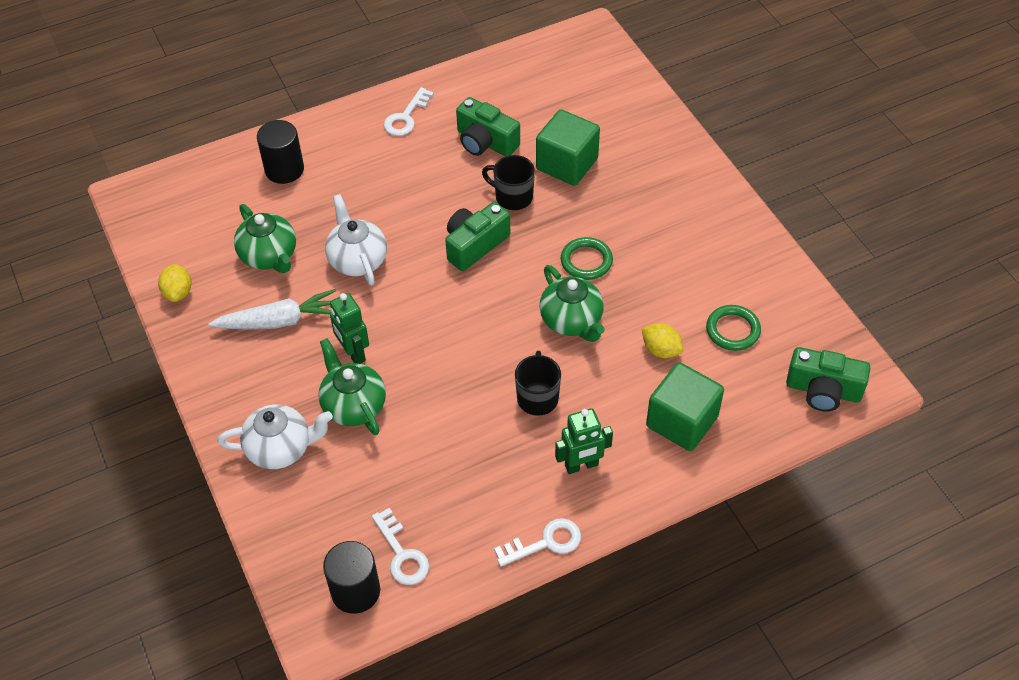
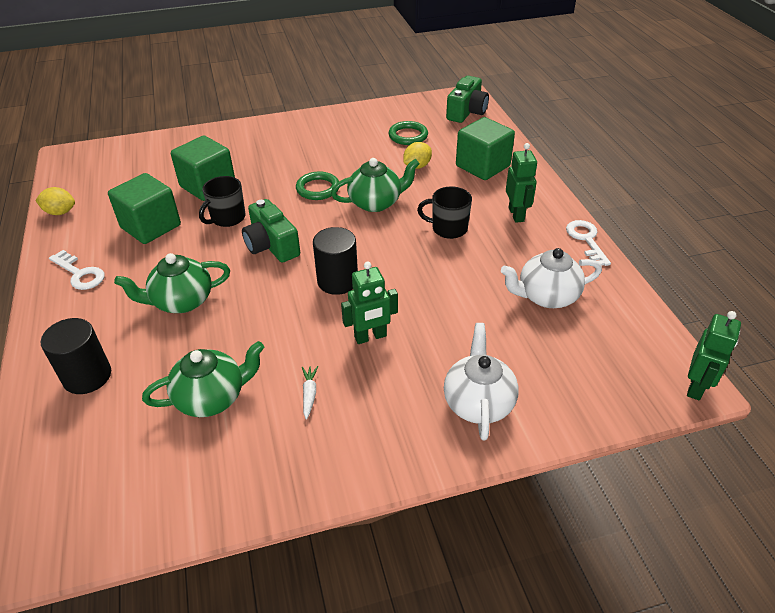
camera: 80 degrees left, 10 degrees down
(178, 292) = (227, 494): yellow lemon -> yellow lemon (60, 212)
(279, 321) = (309, 394): white carrot -> white carrot, size x0.45
(317, 639) = (696, 387): none -> green robot
(353, 405) = (434, 342): green teapot -> green teapot (181, 301)
(355, 591) = (642, 356): black cylinder -> black cylinder (337, 281)
(357, 260) = (252, 325): white teapot -> white teapot (546, 296)
(402, 554) = (601, 322): white key -> none
(485, 142) = (151, 226): green camera -> green cube

